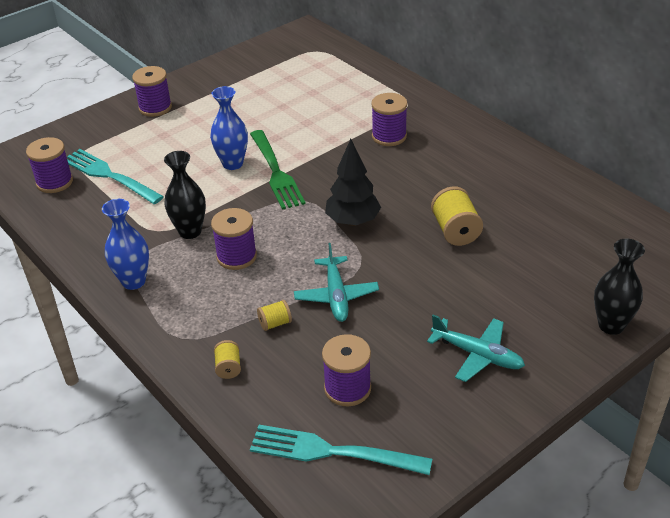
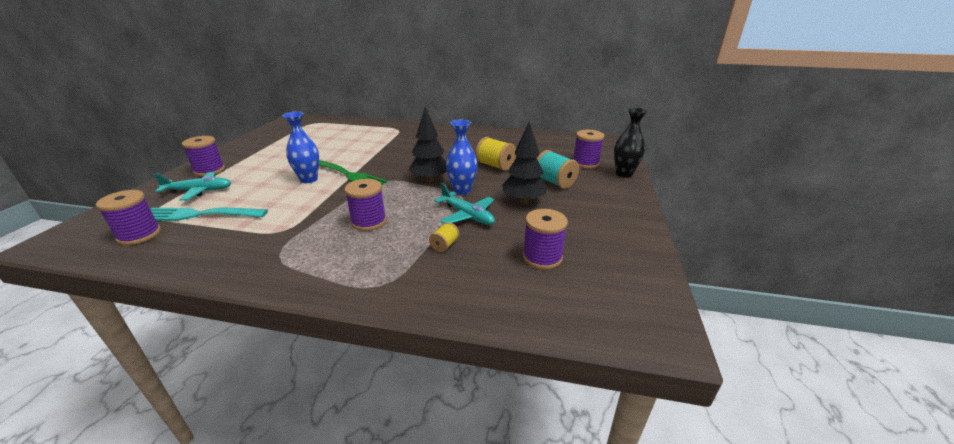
camera: 40 degrees left, 10 degrees down
(133, 281) = (291, 268): blue vase -> blue vase (462, 190)
(190, 231) = (313, 222): black vase -> none
(228, 367) = (442, 286): yellow spool -> none
(331, 452) = (585, 298): turquoise fork -> none
(389, 136) = (404, 142): purple spool -> purple spool (585, 163)
(420, 305) = (523, 201): none -> black tree
(477, 354) = (586, 209): turquoise plane -> turquoise plane (199, 191)
(495, 294) = (554, 182): none -> turquoise spool

